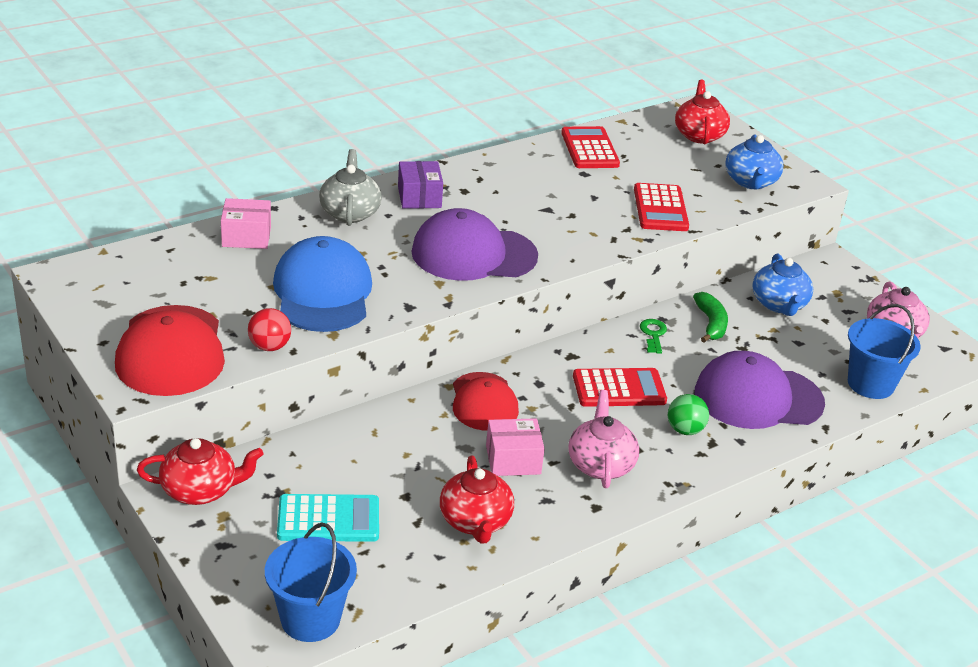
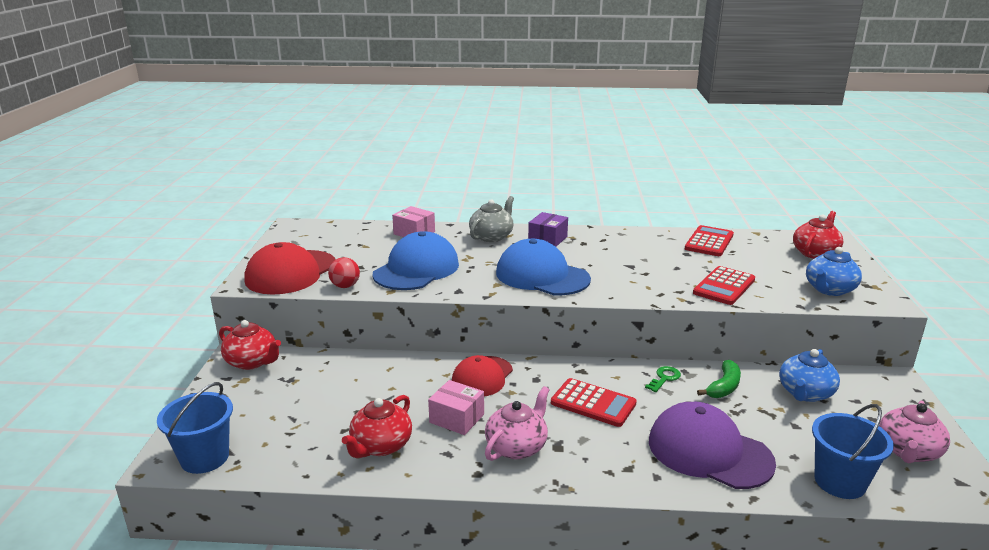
camera: 40 degrees right, 10 degrees down
(328, 519) = (295, 405): turquoise calculator -> none
(473, 254) = (542, 276): purple cap -> blue cap
(685, 430) = (615, 450): green ball -> none

